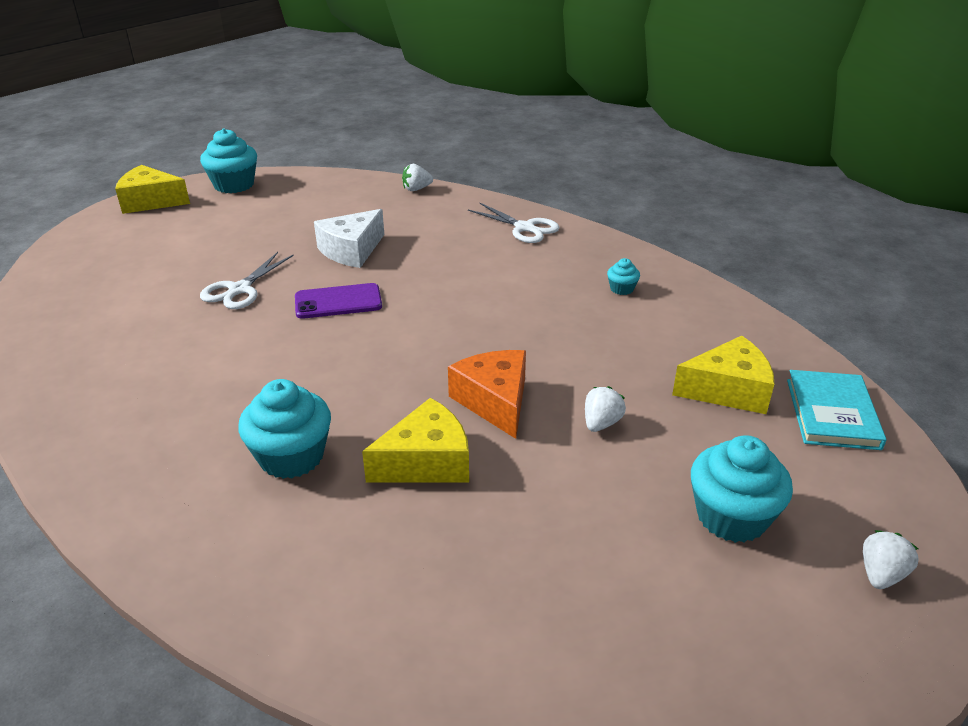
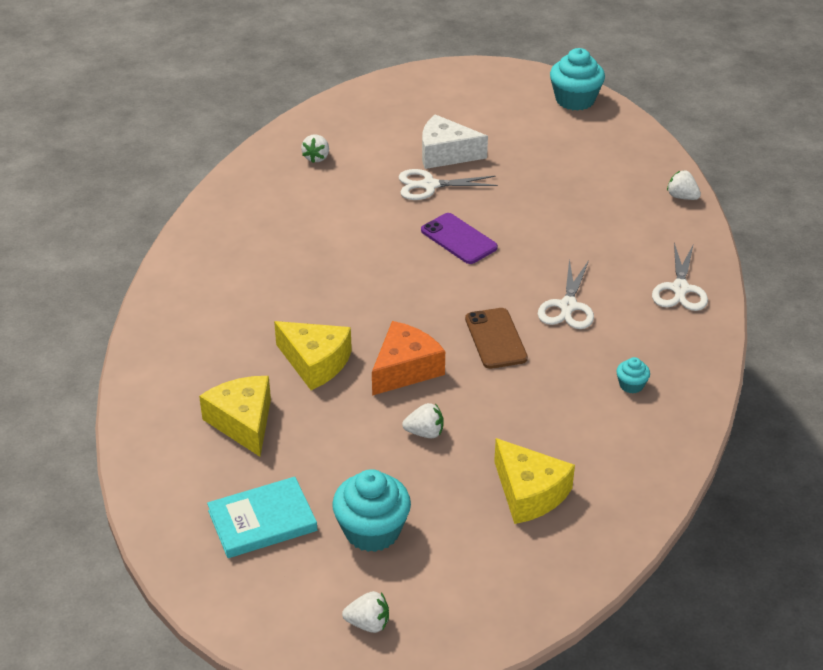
camera: 60 degrees right, 5 degrees up
(92, 339) = (316, 158): none -> white strawberry
(151, 201) = (504, 77): yellow cheese -> yellow cheese (243, 422)
(291, 457) = (274, 302): turquoise cupcake -> none
(352, 250) = (537, 211): white cheese -> white cheese (446, 154)
(494, 281) = (568, 306): none -> white scissors
(500, 332) = (495, 339): none -> brown phone
(832, 413) = (550, 565): turquoise book -> turquoise book (262, 521)

